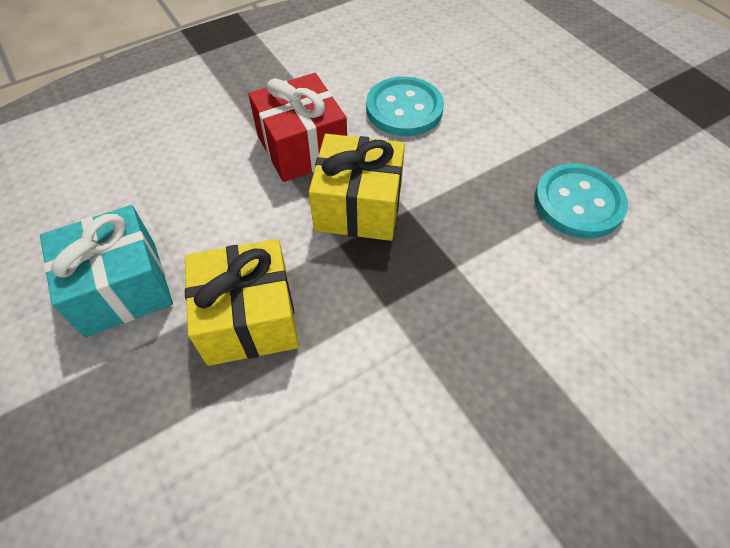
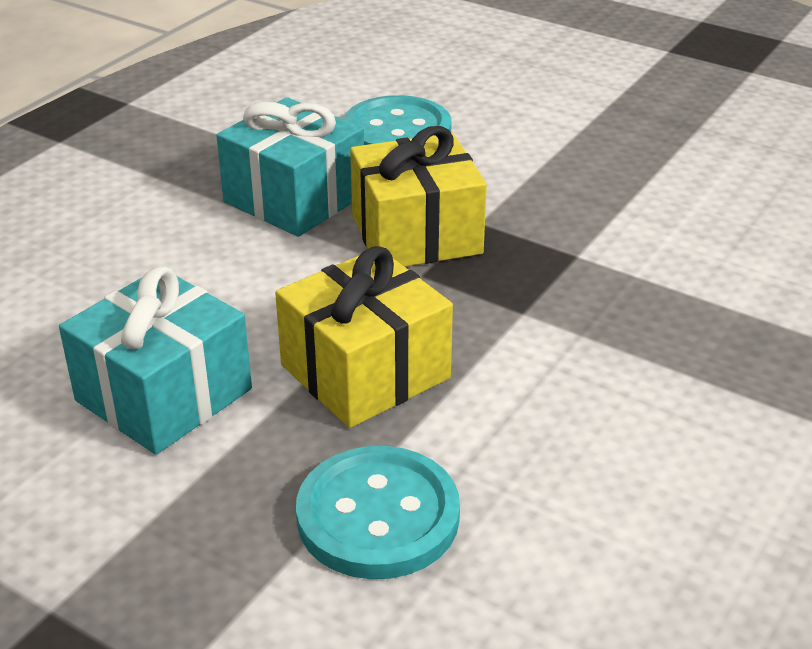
camera: 25 degrees left, 20 degrees down
(302, 147) = (294, 198): red gift -> turquoise gift
(578, 203) = (668, 166): turquoise button -> turquoise button (378, 516)

